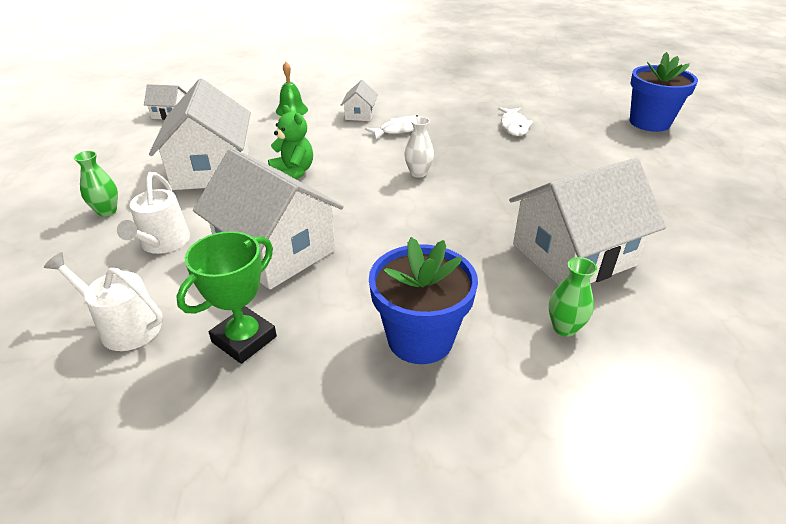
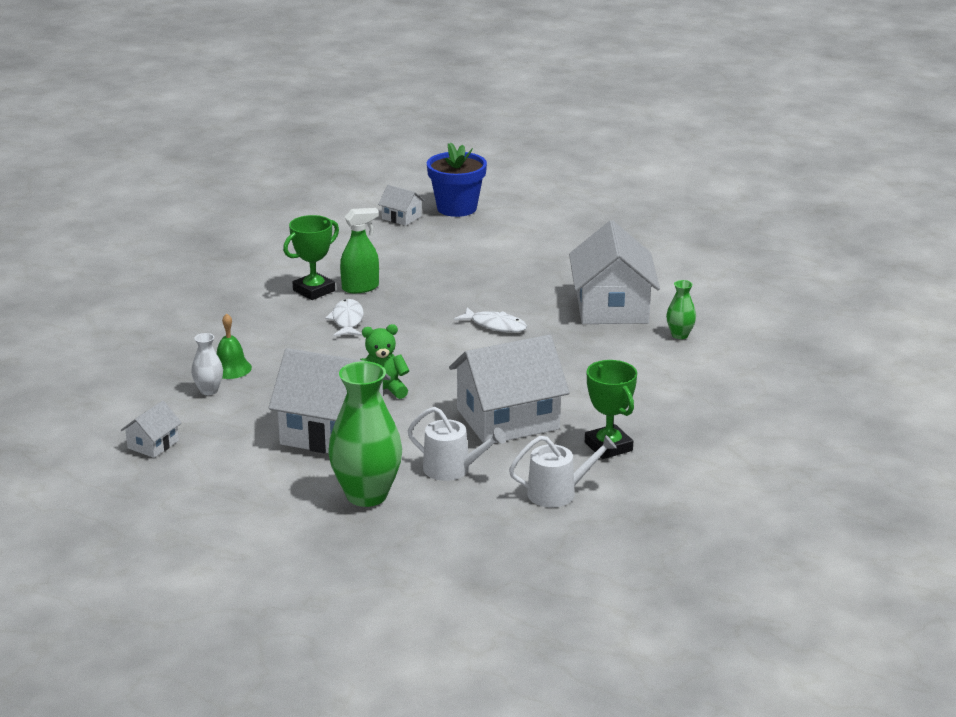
camera: 65 degrees left, 10 degrees down
(107, 211) = (367, 495): green vase -> green vase, size x2.11
(124, 326) = (558, 493): white watering can -> white watering can turned 150 degrees counterclockwise
(360, 114) = (287, 333): white house -> white house (401, 217)
(418, 173) = (443, 333): white vase -> white vase (209, 391)
(420, 338) = (654, 384): blue flower pot -> none
(435, 107) = (314, 290): none -> green trophy
(459, 121) = (360, 288): none -> green spray bottle
(514, 126) = (399, 266): white fish -> white fish (495, 325)

